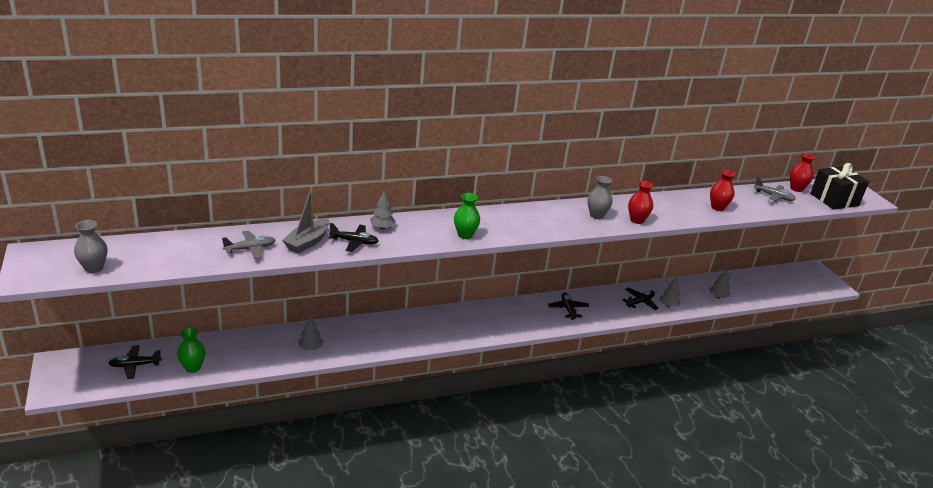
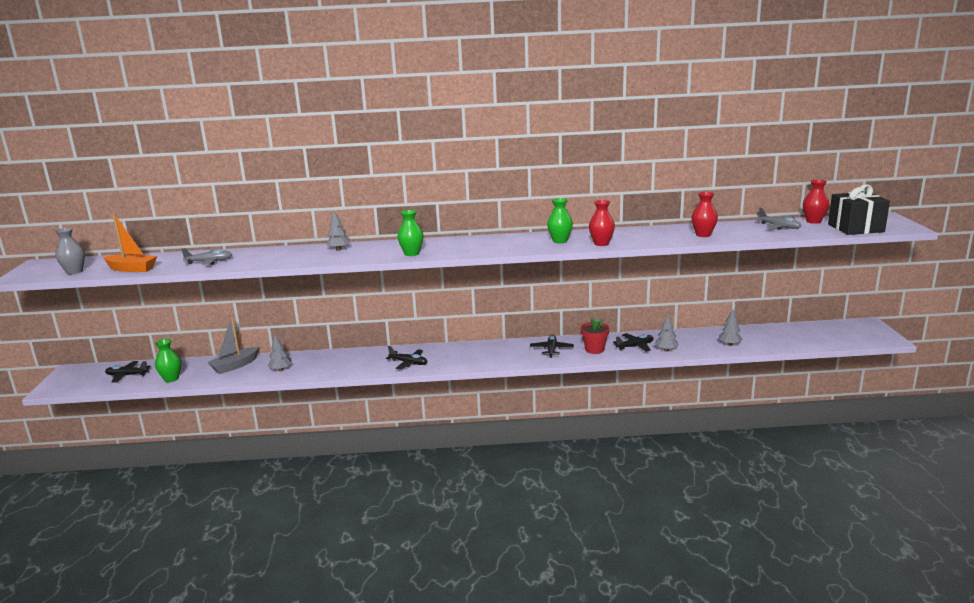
camera: 20 degrees right, 10 degrees down
(164, 262) = (132, 269): none -> orange boat
(307, 242) = (262, 258): grey boat -> grey boat (234, 366)
(354, 242) = (304, 258): black plane -> black plane (409, 363)
(596, 215) = (560, 241): grey vase -> green vase
(606, 307) = (594, 349): none -> red flower pot

